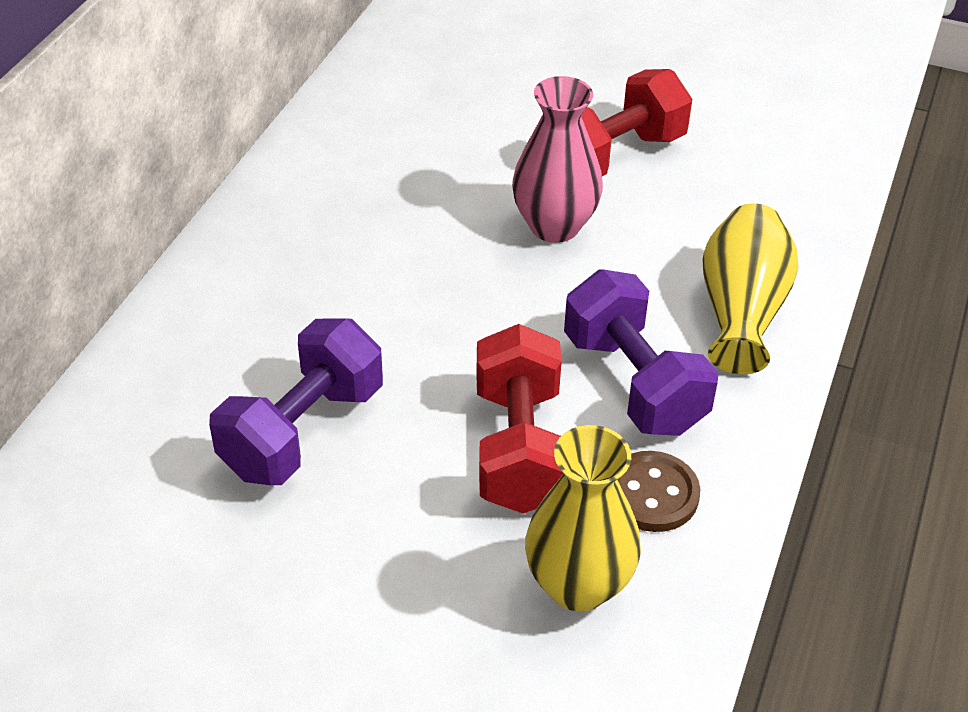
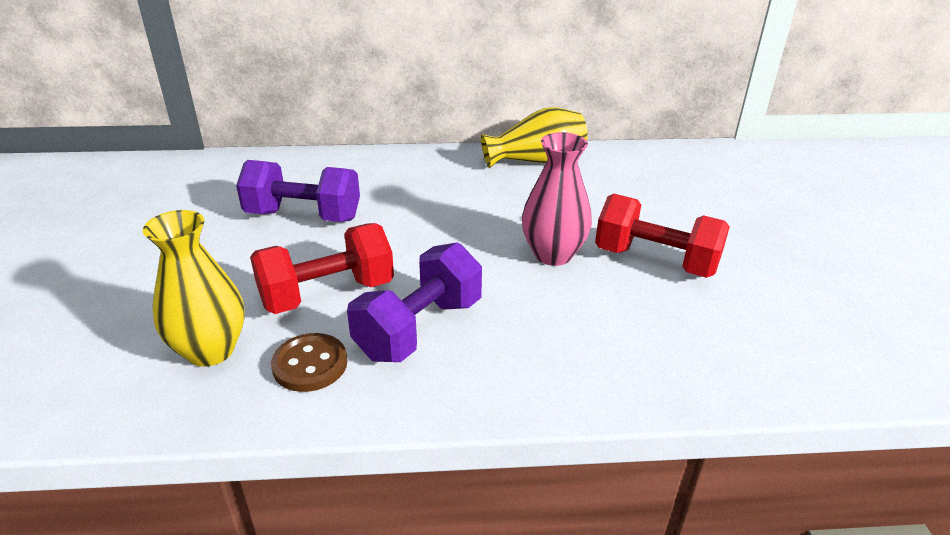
camera: 65 degrees right, 10 degrees down
(741, 311) = (539, 366): yellow vase -> yellow vase (536, 161)

